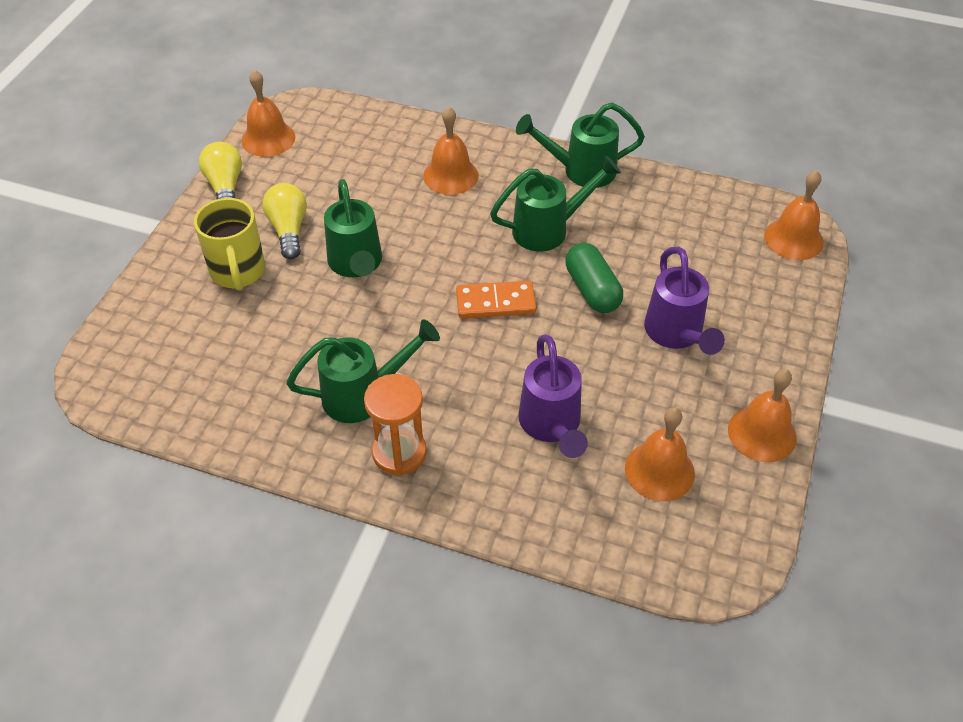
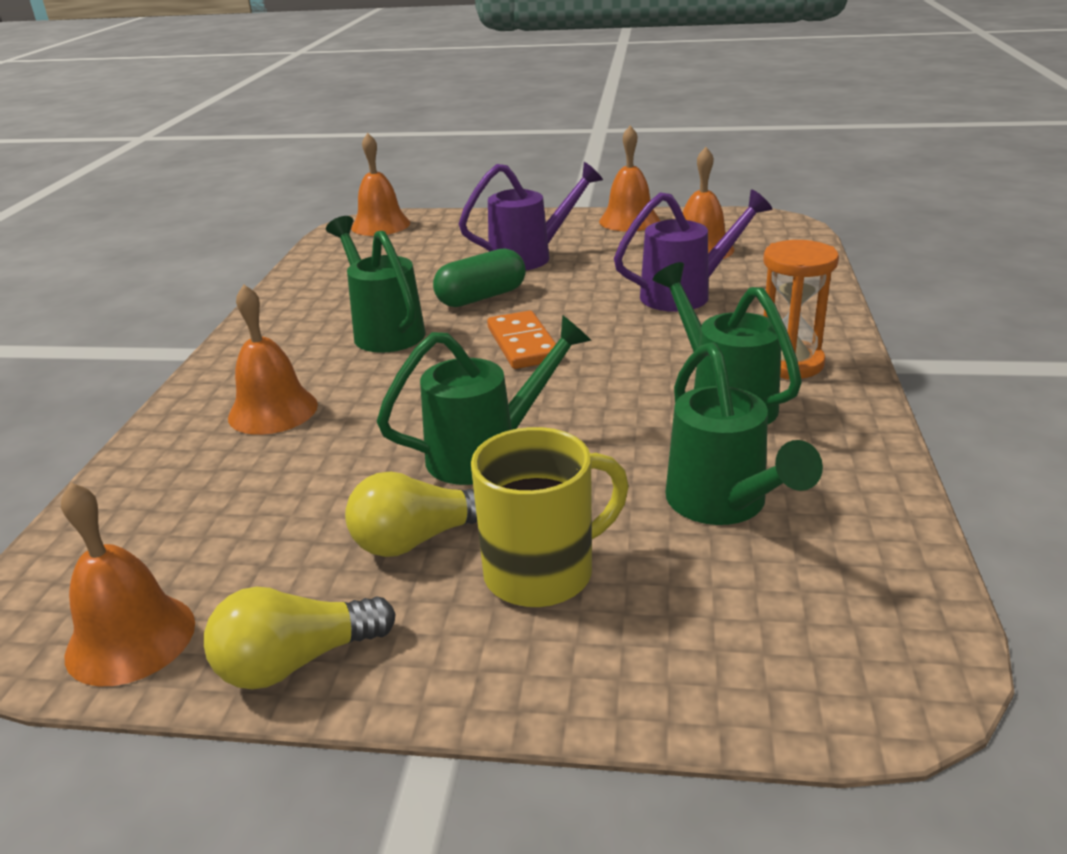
camera: 100 degrees left, 20 degrees down
(580, 171) = (269, 326): green watering can -> green watering can (724, 506)

